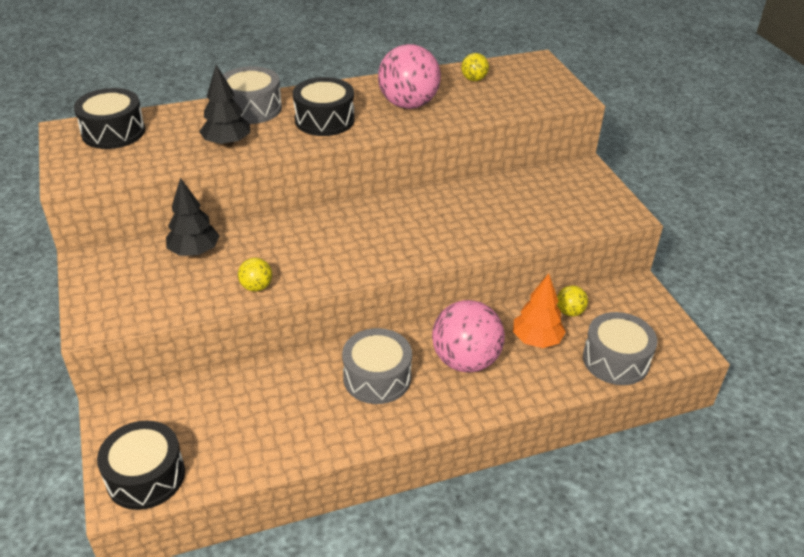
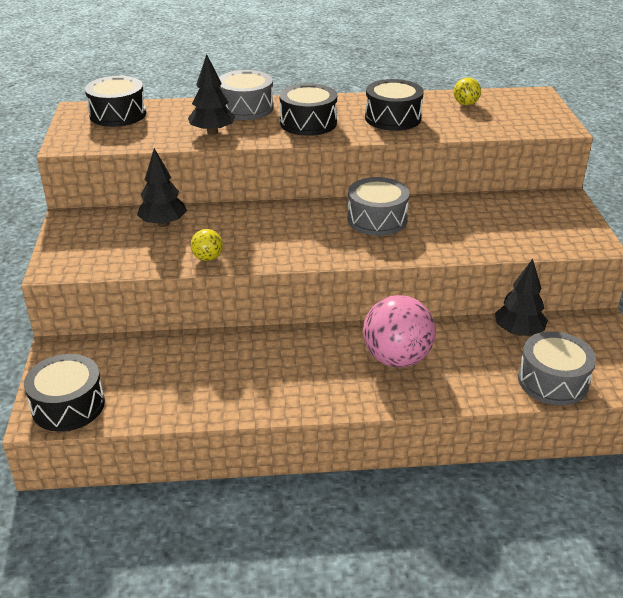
camera: 15 degrees right, 5 degrees down
(377, 377) = (305, 359): grey drum -> grey drum (377, 219)
(408, 104) = (393, 118): pink ball -> black drum
(536, 340) = (475, 351): orange tree -> none
(569, 312) = (518, 332): yellow ball -> black tree

